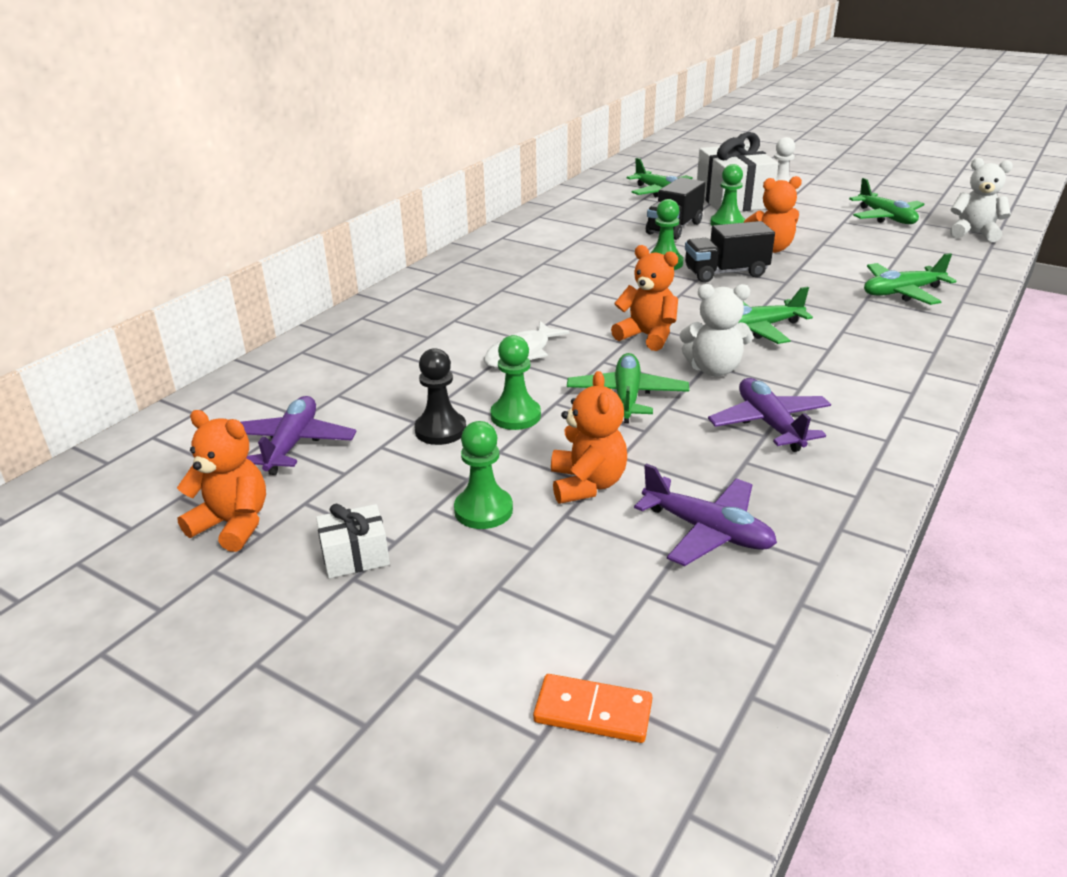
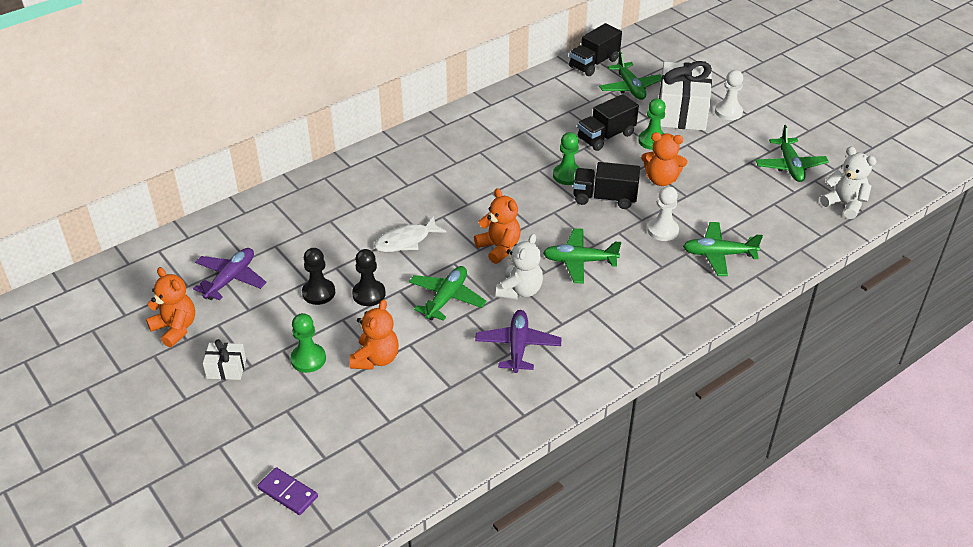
camera: 20 degrees right, 10 degrees up
(515, 416) = (369, 294): green pawn -> black pawn
(593, 712) = (288, 493): orange domino -> purple domino
(604, 183) = (594, 63): none -> black truck
(707, 531) = (419, 411): purple plane -> none
(713, 369) = (520, 291): white teddy bear -> white teddy bear turned 90 degrees counterclockwise
(819, 285) = (663, 230): none -> white pawn

